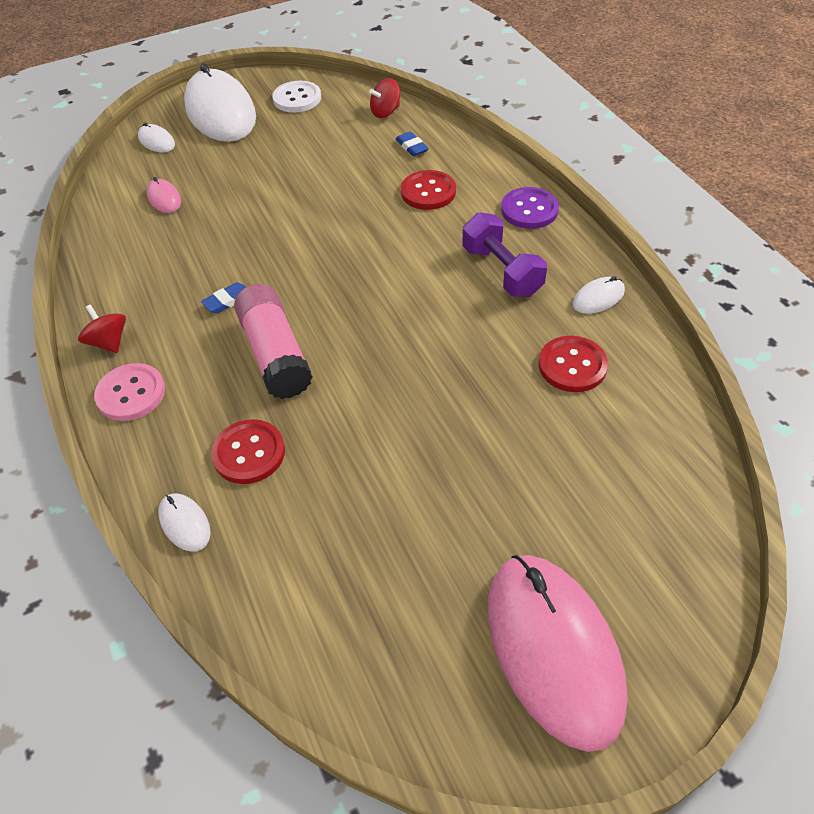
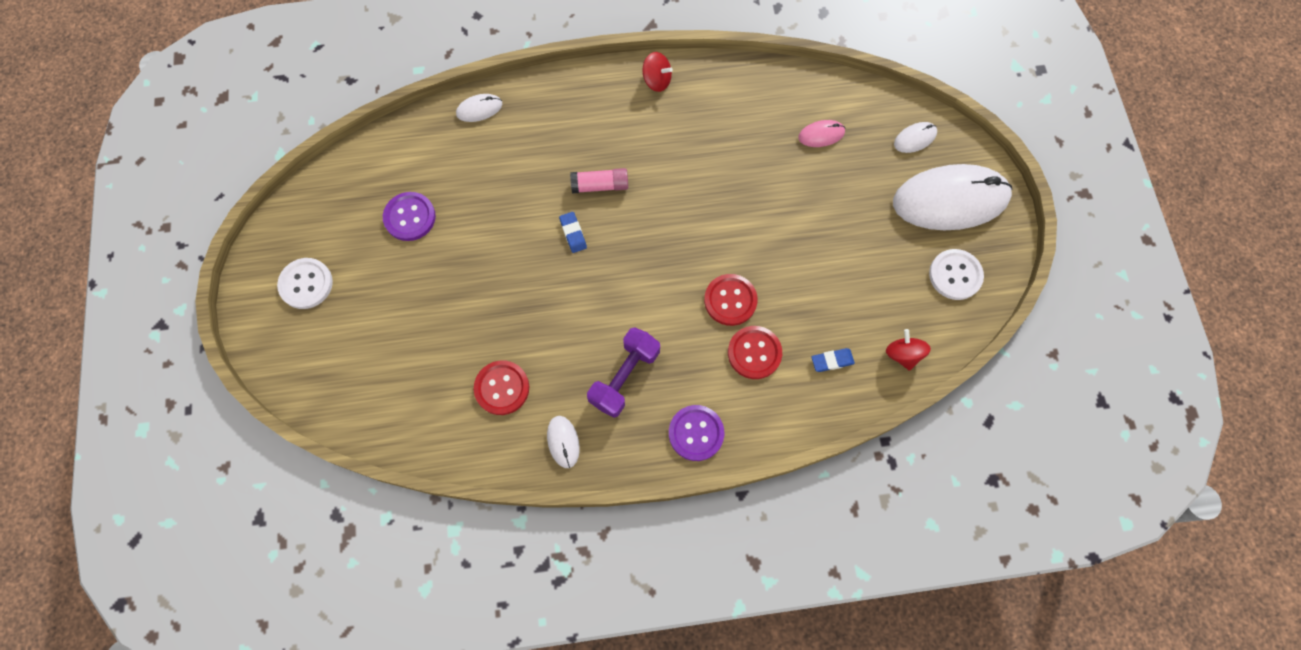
camera: 105 degrees right, 20 degrees up
(109, 342) = (657, 80): red spinning top -> red spinning top turned 45 degrees clockwise
(131, 394) = (600, 90): pink button -> none
(227, 301) = (670, 163): blue eraser -> blue eraser (573, 233)
(249, 453) = (517, 153): red button -> red button (730, 300)
(275, 354) = (600, 185): pink glue stick -> pink glue stick, size x0.60
(390, 548) = (410, 217): none -> purple button
(502, 271) = (624, 377): purple dumbbell -> purple dumbbell turned 45 degrees counterclockwise
(553, 649) = (306, 284): pink mouse -> white button

